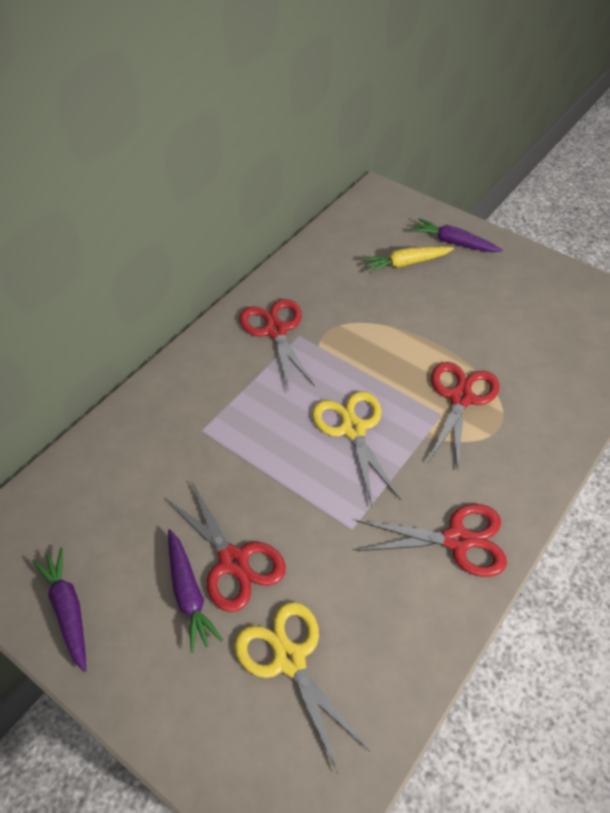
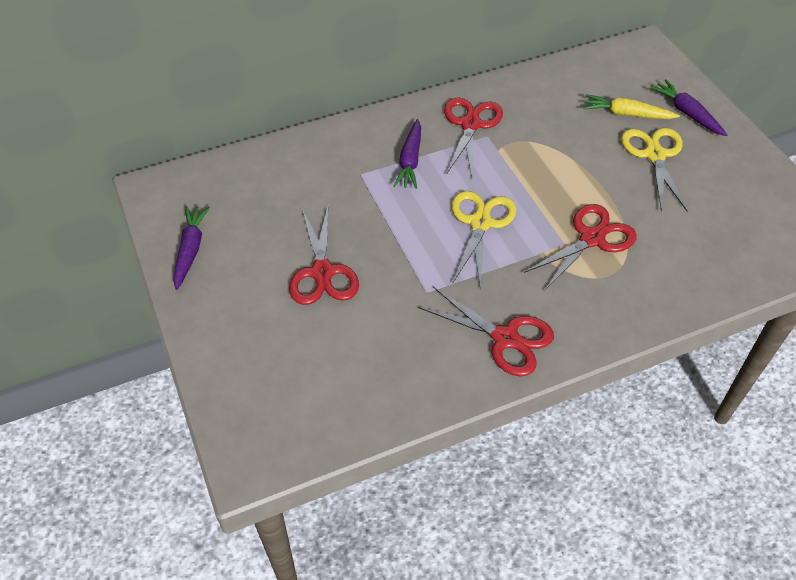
camera: 30 degrees right, 0 degrees up
(189, 594) = (277, 278): purple carrot -> purple carrot (410, 160)
(289, 659) = (317, 353): yellow scissors -> yellow scissors (654, 155)

